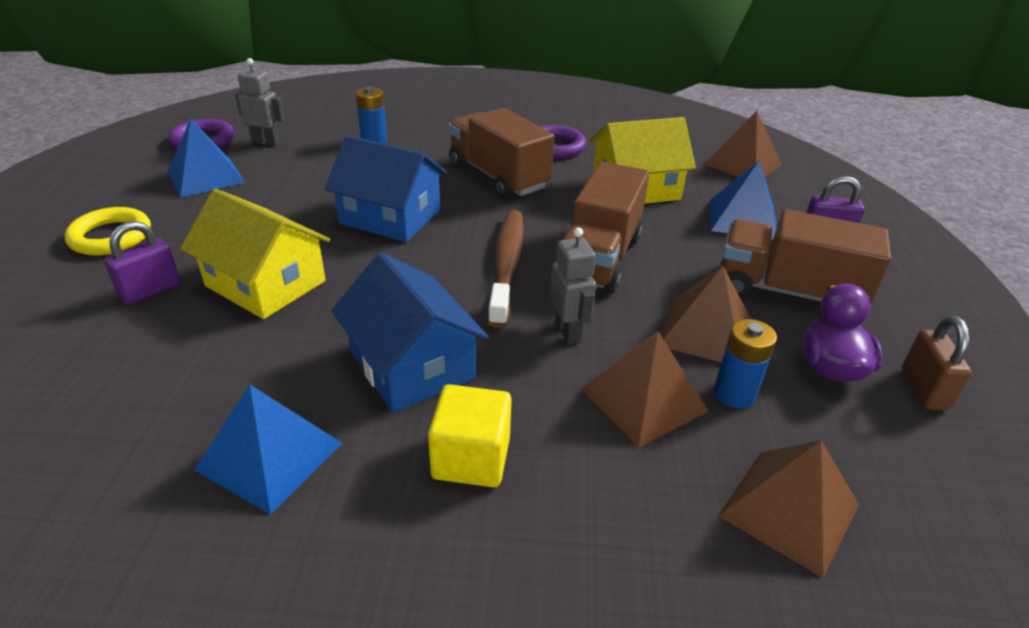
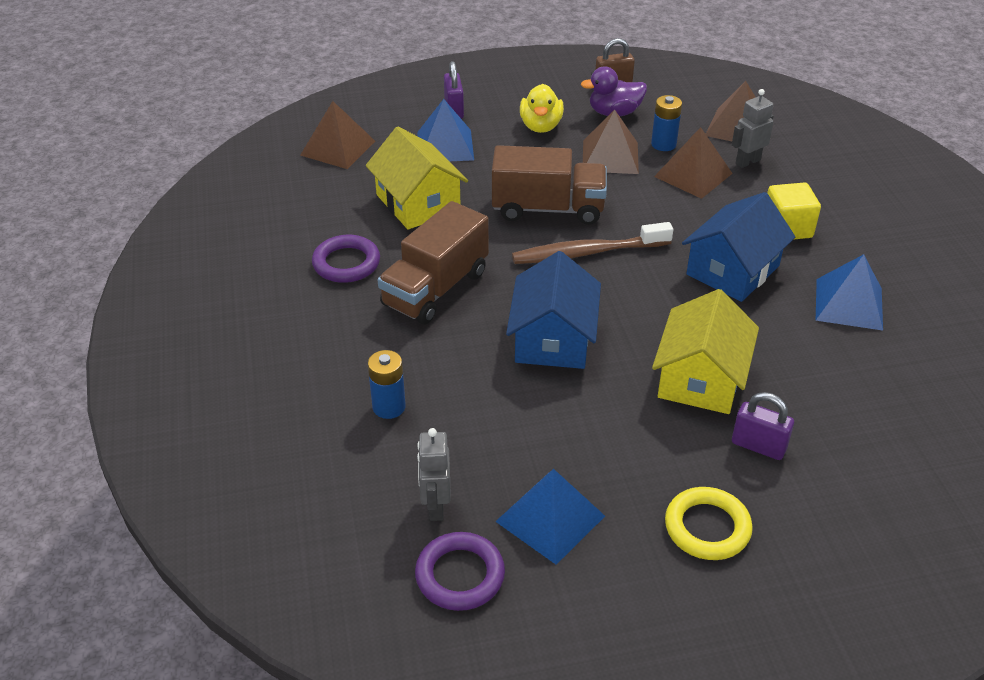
camera: 105 degrees left, 5 degrees up
(568, 331) = (649, 211): grey robot -> grey robot (747, 161)
(788, 291) = (541, 126): brown truck -> yellow duck

